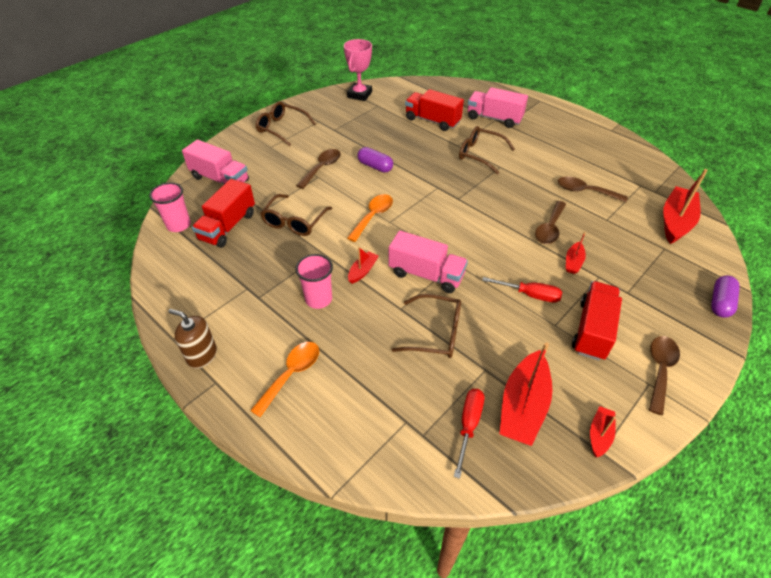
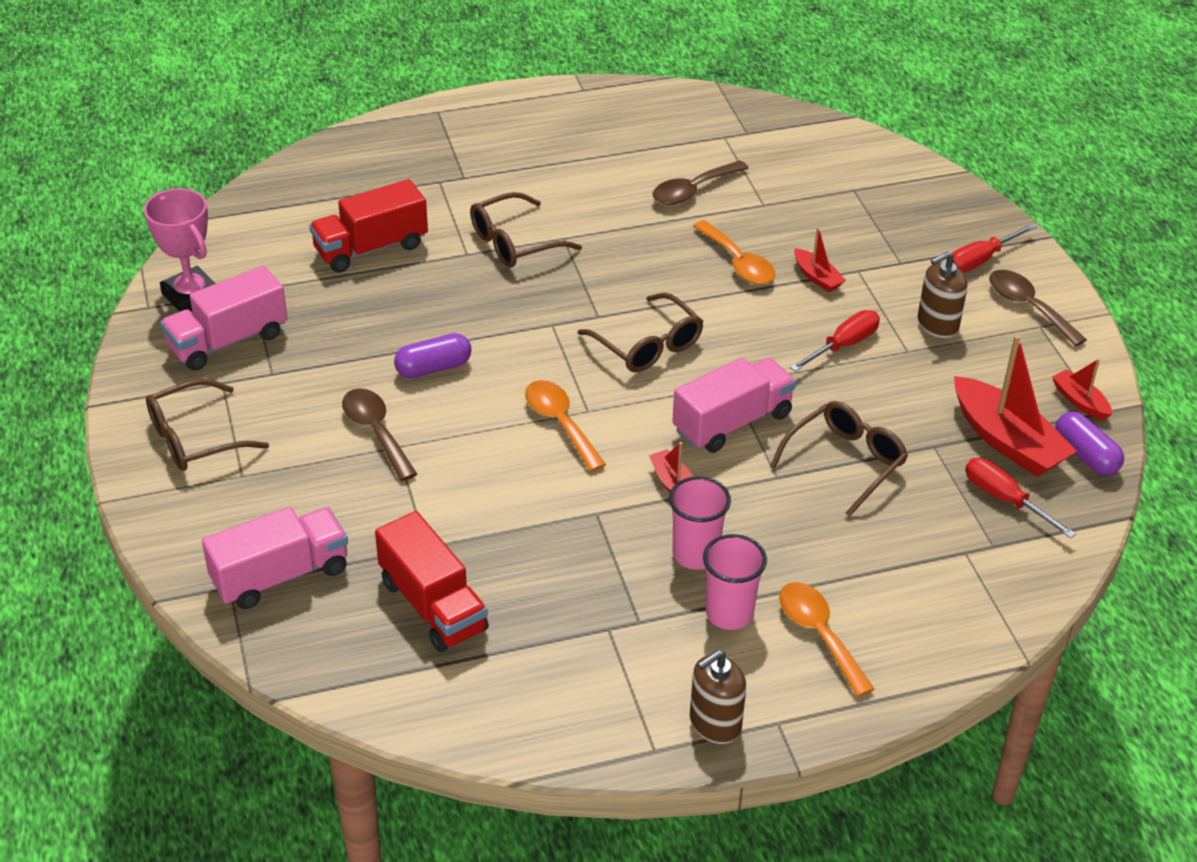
camera: 60 degrees left, 5 degrees down
(178, 225) = (370, 671): pink cup -> pink cup (729, 613)
(294, 222) = (493, 518): brown glasses -> brown glasses (648, 345)
(494, 118) = (436, 181): pink truck -> pink truck (228, 341)
(549, 228) = (738, 263): brown spoon -> orange spoon
(592, 330) = (937, 325): red truck -> brown soap dispenser
(675, 221) = (816, 152): red boat -> none
(675, 328) = (981, 260): none -> red screwdriver
(720, 303) = (969, 203): purple capsule -> purple capsule (1085, 455)

